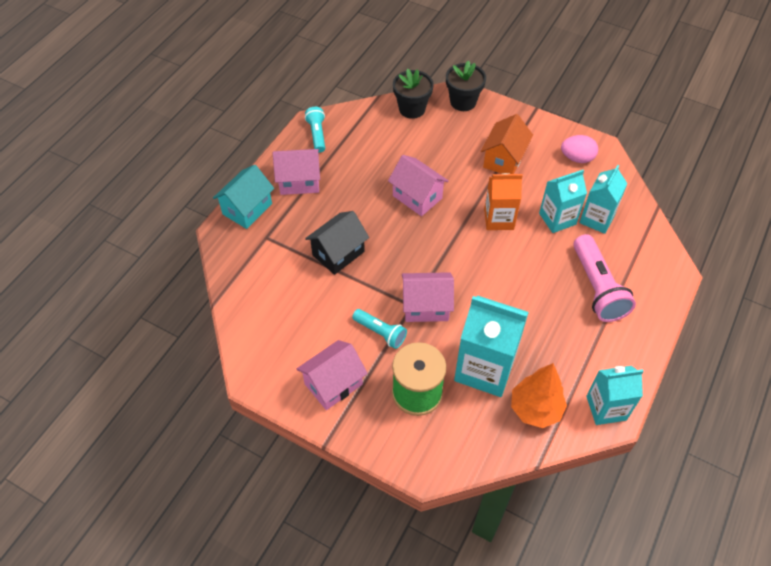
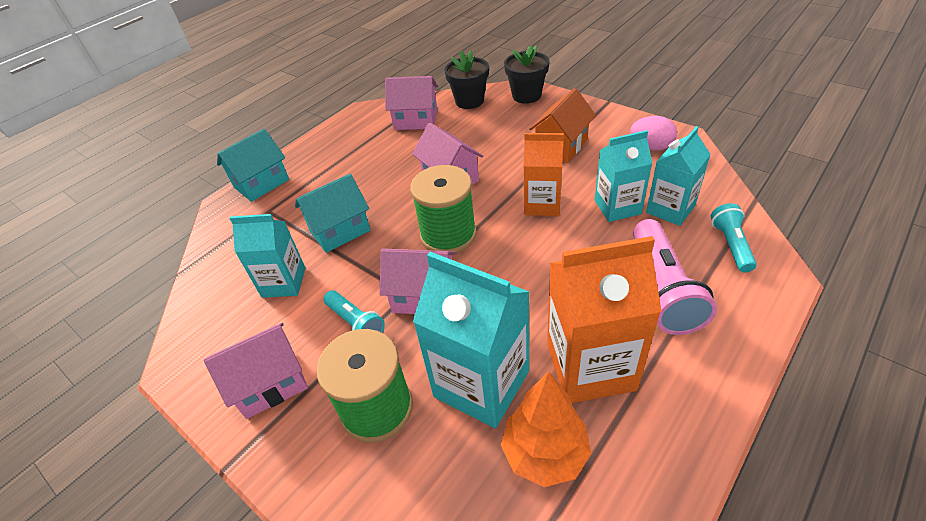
camera: 15 degrees right, 10 degrees down
(299, 182) = (327, 161): pink house -> pink house (416, 120)
(317, 134) = (362, 121): turquoise flashlight -> turquoise flashlight (731, 245)
(338, 253) = (340, 231): black house -> turquoise house
(430, 252) = (448, 235): none -> green spool
(555, 349) = (590, 366): none -> orange carton
(606, 408) = (660, 466): turquoise carton -> turquoise carton (284, 282)

